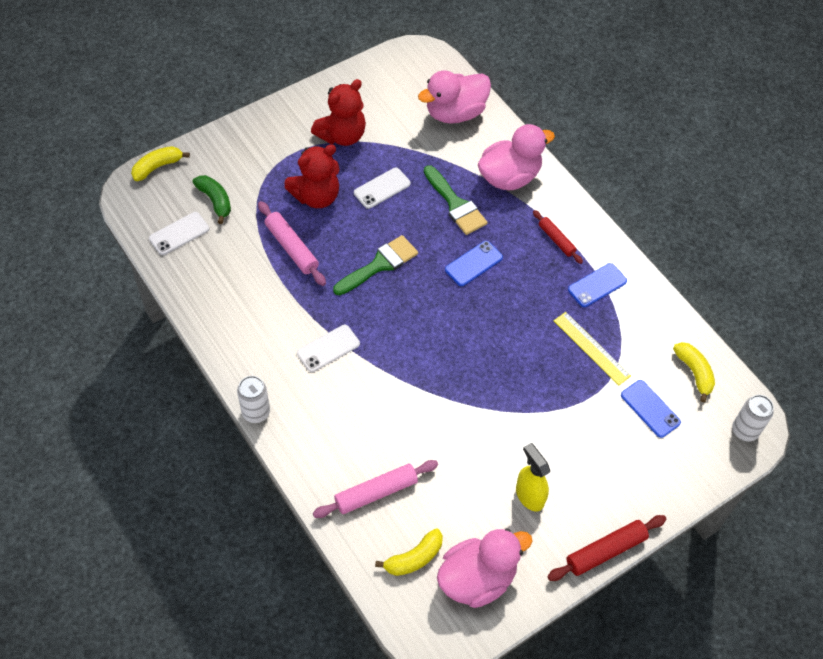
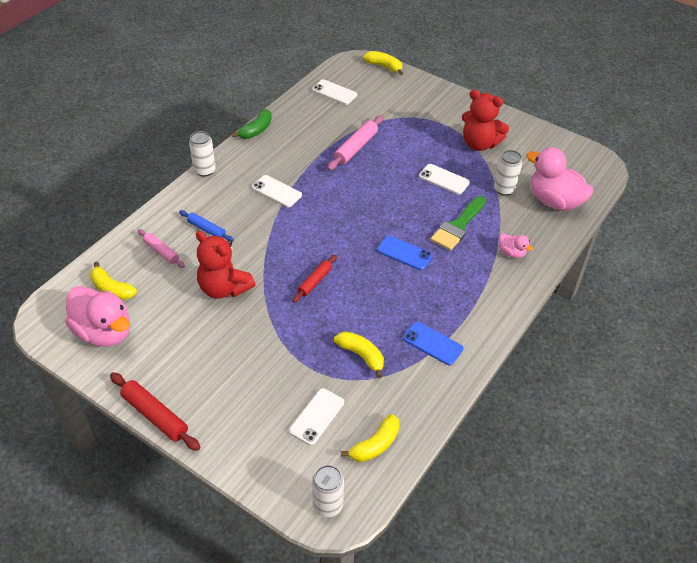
camera: 70 degrees right, 10 degrees down
(215, 201) = (373, 100): green banana -> green banana (256, 130)
(316, 196) = (411, 147): red teddy bear -> red teddy bear (224, 288)
(359, 437) = (206, 229): none -> blue rolling pin
(376, 492) = (161, 252): pink rolling pin -> pink rolling pin, size x0.65
(380, 264) = (369, 198): green brush -> none
(420, 145) = (504, 189): none -> white can
(509, 177) = (511, 253): pink duck -> pink duck, size x0.46
(529, 496) = (191, 347): yellow spray bottle -> none
(556, 240) = (465, 302): red rolling pin -> red rolling pin (315, 281)
(591, 348) = (361, 355): yellow ruler -> yellow banana
(650, 409) = (317, 416): blue phone -> white phone

